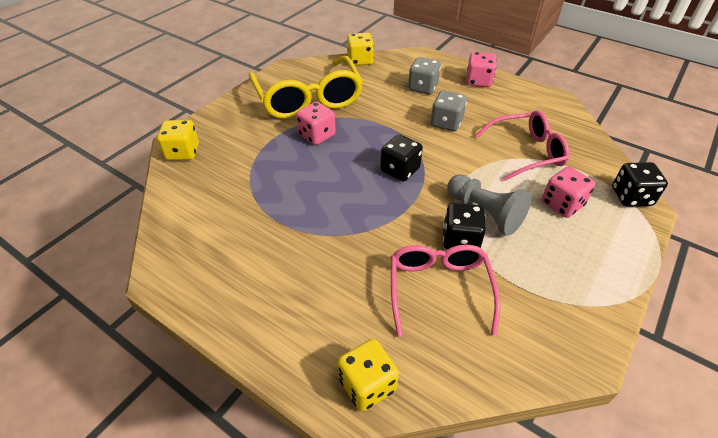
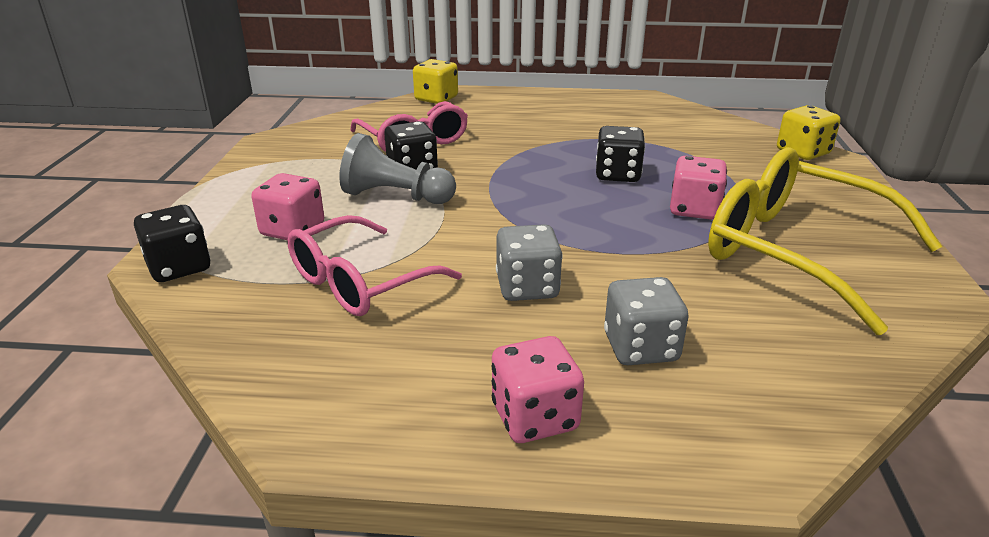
camera: 150 degrees right, 15 degrees down
(360, 61) = (857, 371): yellow dice -> none
(400, 170) = (536, 206): black dice -> black dice (617, 174)

